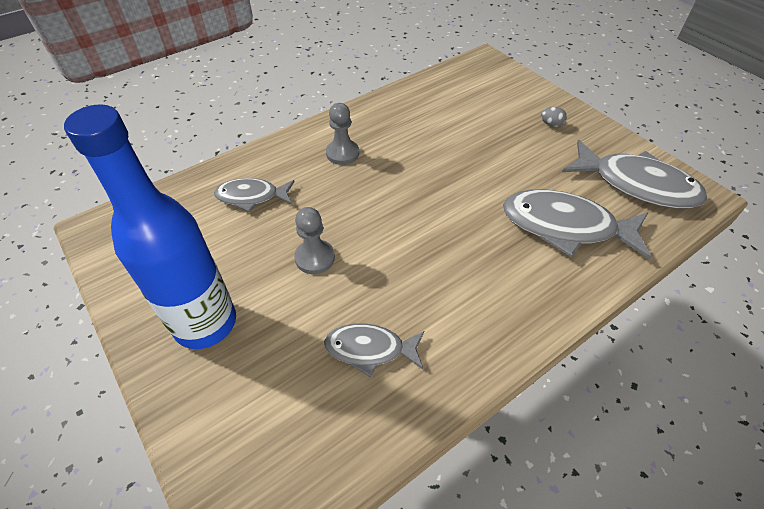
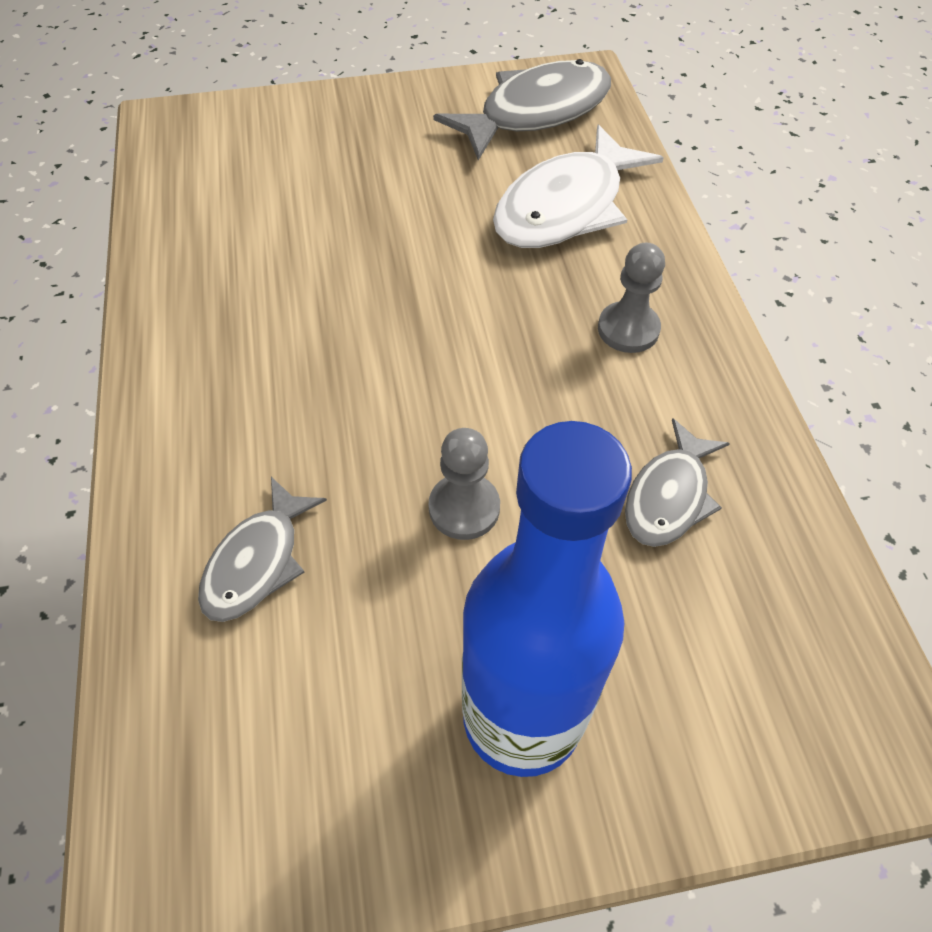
camera: 65 degrees left, 5 degrees up
(342, 153) = (245, 387): grey pawn -> grey pawn (628, 329)
(551, 124) = (371, 127): grey egg -> none
(565, 227) = (566, 207): grey fish -> white fish

